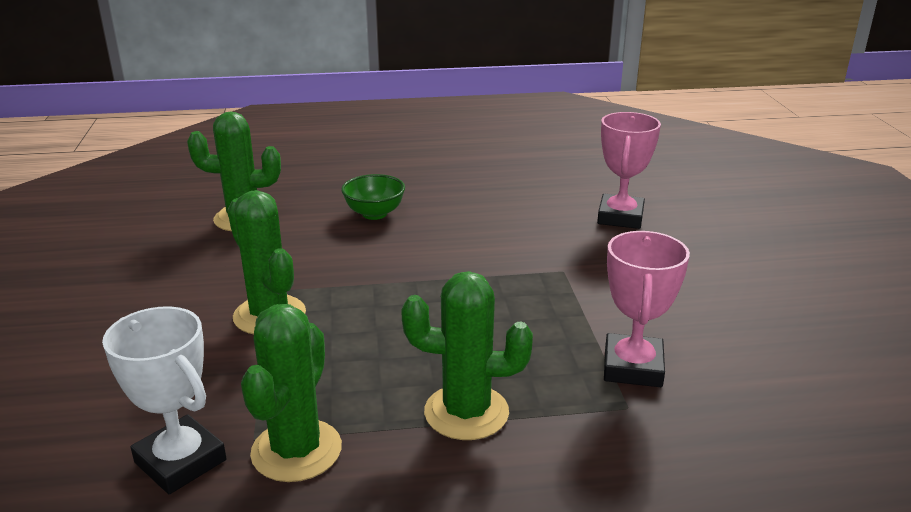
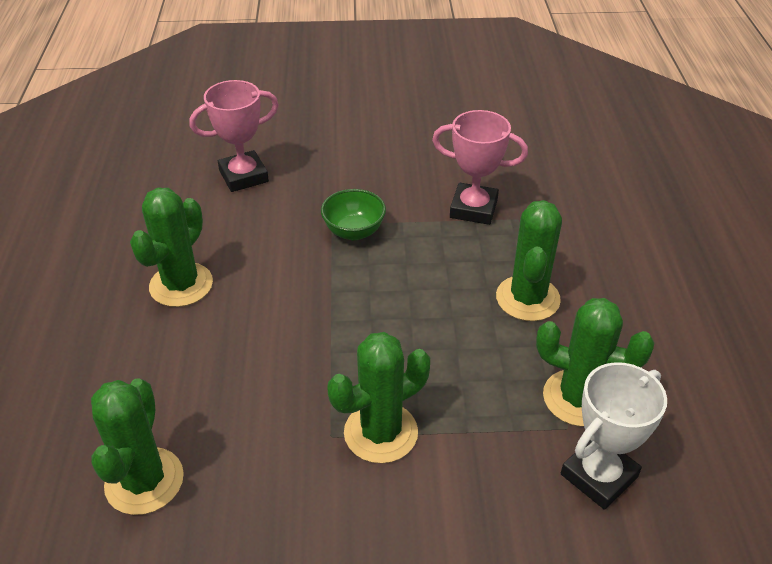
camera: 85 degrees left, 15 degrees up
(374, 214) = (176, 350): green bowl -> green bowl (354, 232)
(452, 206) = (181, 285): none -> green cactus
(620, 217) = (243, 176): pink trophy -> pink trophy turned 45 degrees counterclockwise

